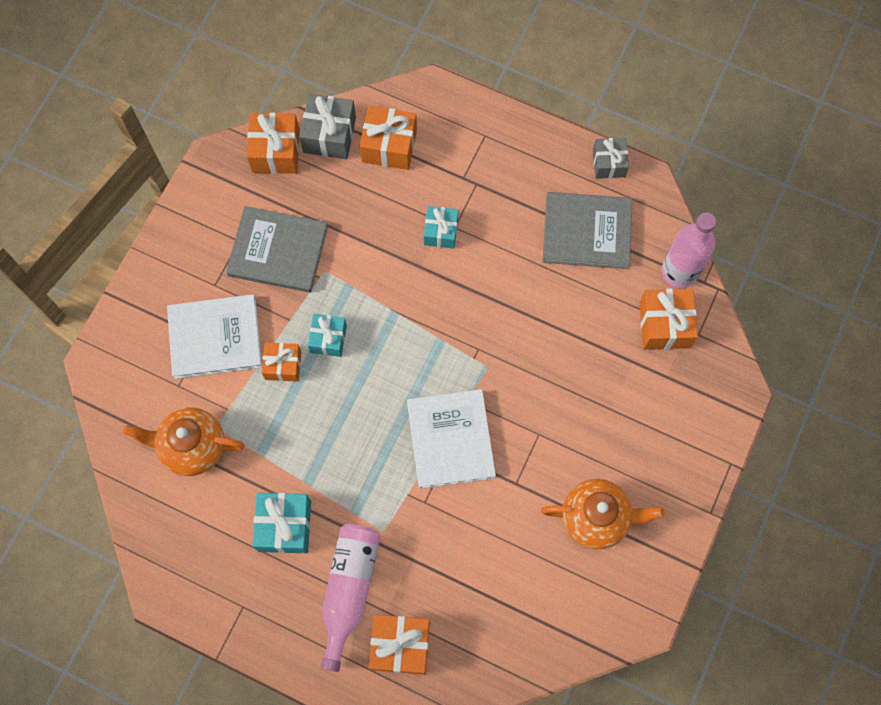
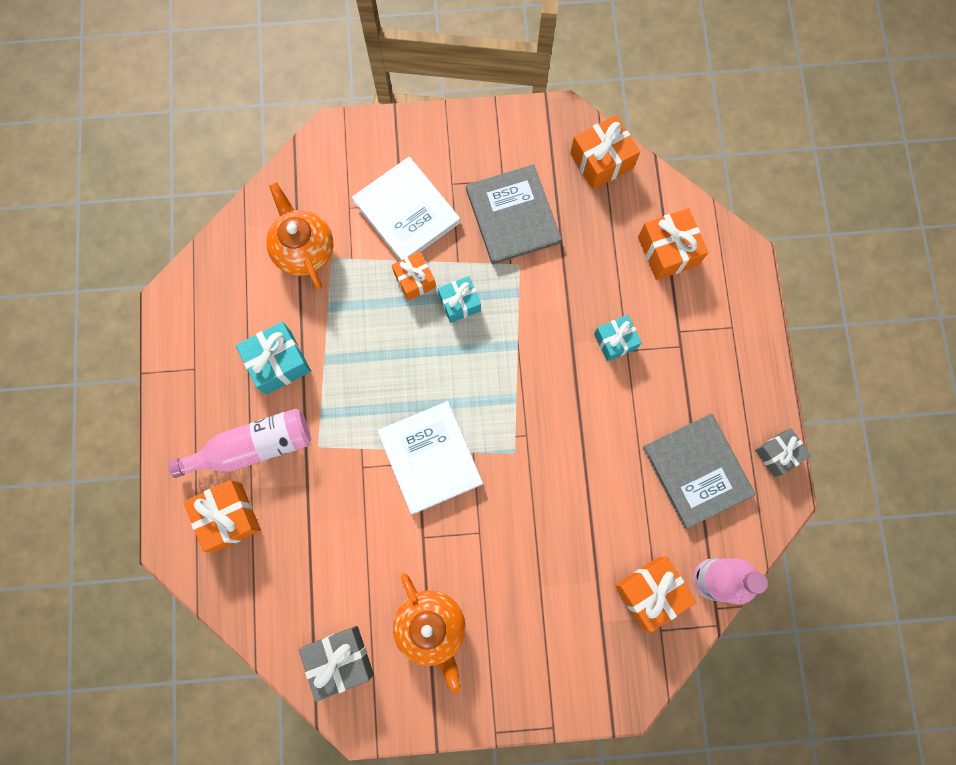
camera: 60 degrees right, 5 degrees up
(329, 135) = (645, 195): grey gift -> grey gift (340, 660)
(450, 439) = (430, 458): white book -> white book turned 75 degrees counterclockwise

